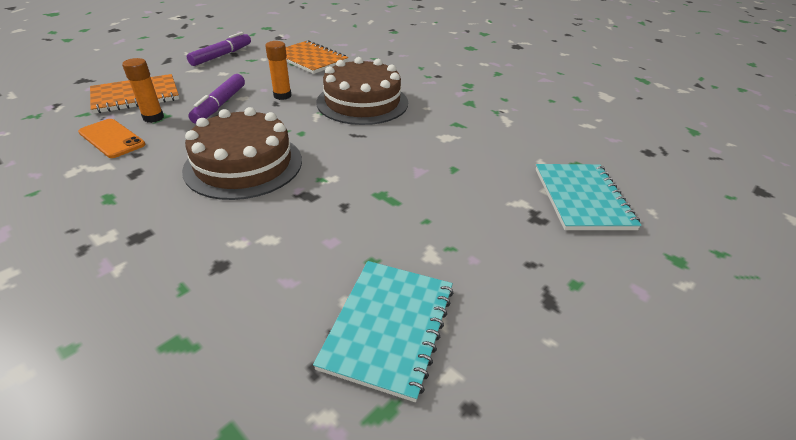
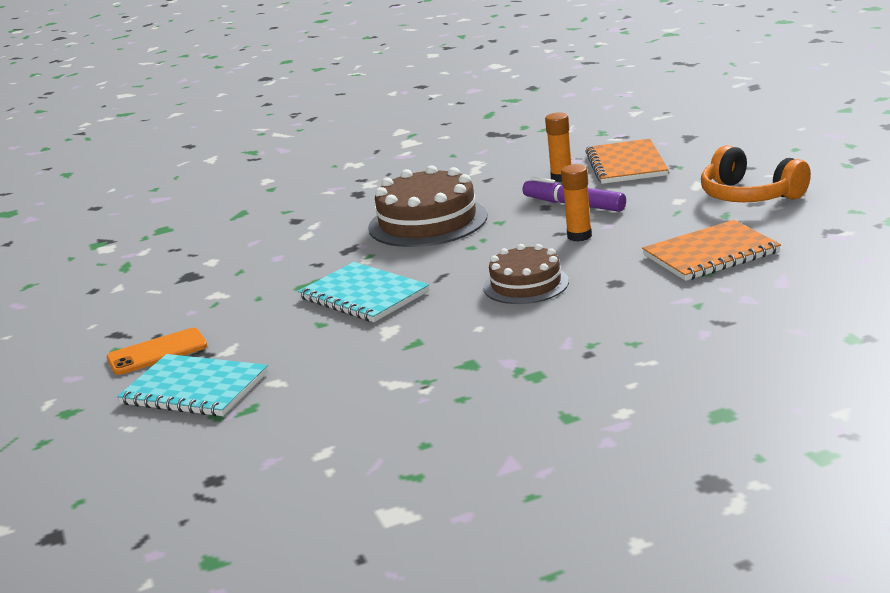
camera: 120 degrees right, 15 degrees down
(112, 138) = (526, 167): orange phone -> orange phone (157, 352)
(222, 55) = (749, 196): purple marker -> orange headphones
(362, 102) = (526, 284): brown cake -> brown cake, size x0.63
(389, 327) = (174, 272): turquoise notebook -> turquoise notebook (364, 295)

